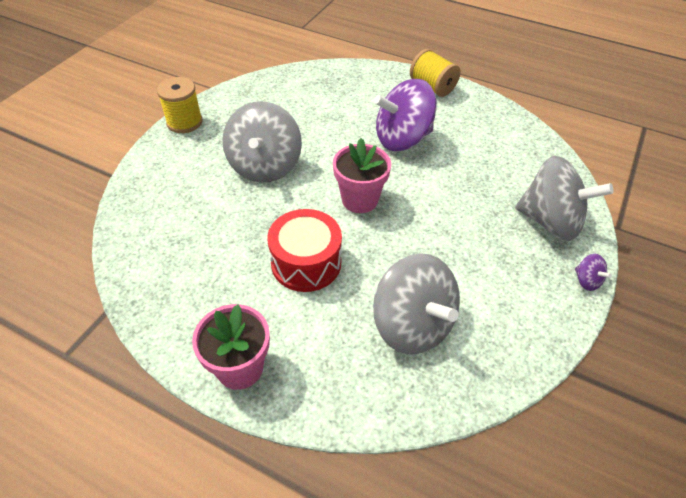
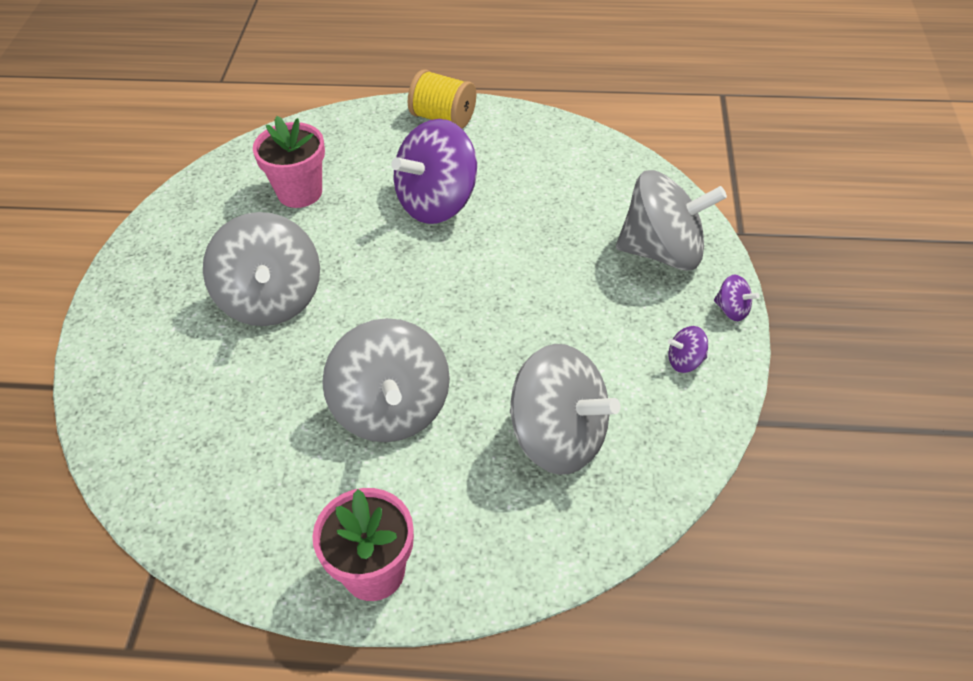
camera: 20 degrees left, 0 degrees up
(184, 122) = (122, 274): yellow spool -> none
(306, 263) = (392, 409): red drum -> grey spinning top
(359, 200) = (421, 303): pink flower pot -> pink flower pot (300, 192)
(533, 305) = (685, 361): none -> purple spinning top

